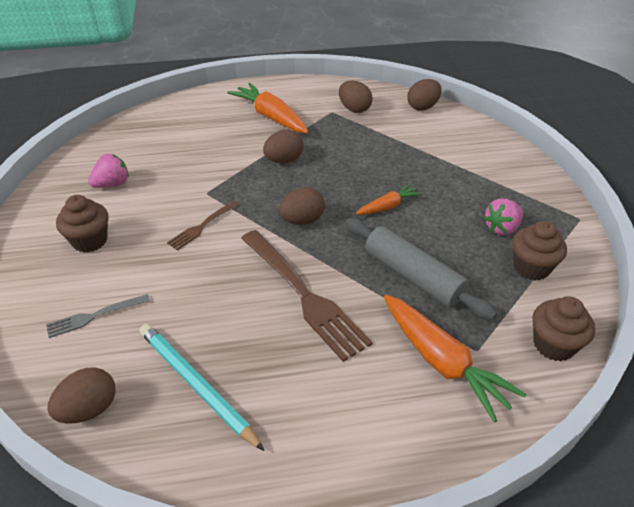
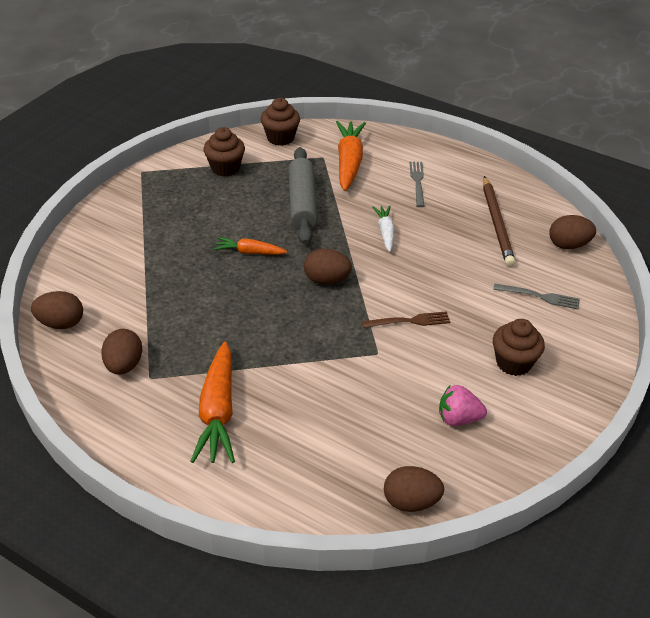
camera: 140 degrees left, 0 degrees up
(196, 385) = (497, 223): turquoise pencil -> brown pencil
(284, 160) = (273, 345): brown egg -> brown egg (411, 502)
(303, 294) = (385, 232): brown fork -> white carrot
(339, 387) = (417, 182): none -> grey fork
(502, 228) = (200, 195): pink strawberry -> none

